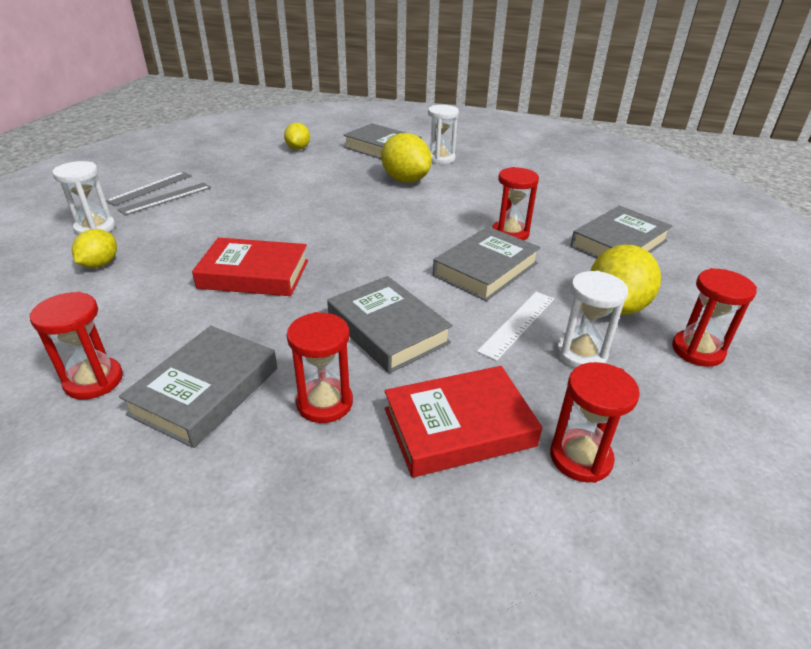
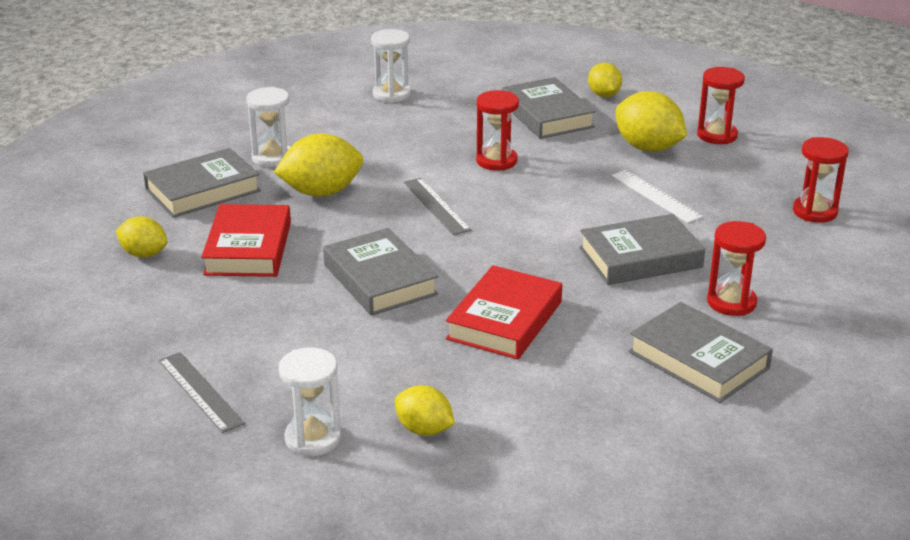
camera: 70 degrees left, 5 degrees down
(94, 381) = (664, 423): red hourglass -> none
(166, 198) = (250, 377): grey ruler -> grey ruler (436, 206)
(459, 427) = (774, 249): red book -> red book (248, 248)
(485, 269) = (560, 190): grey book -> grey book (379, 280)
(581, 354) = (705, 180): white hourglass -> white hourglass (391, 94)
(698, 267) = (604, 95): none -> yellow lemon

